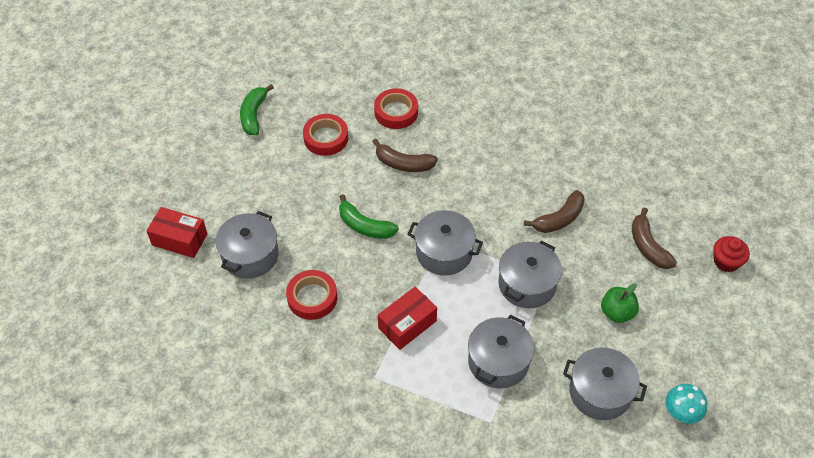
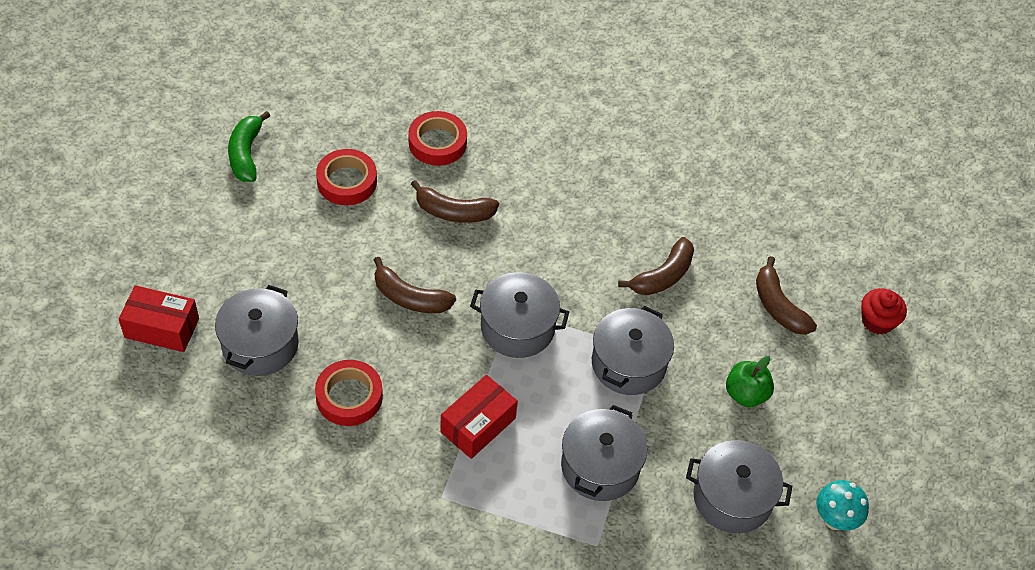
camera: 10 degrees left, 0 degrees up
(364, 226) = (410, 297): green banana -> brown banana

